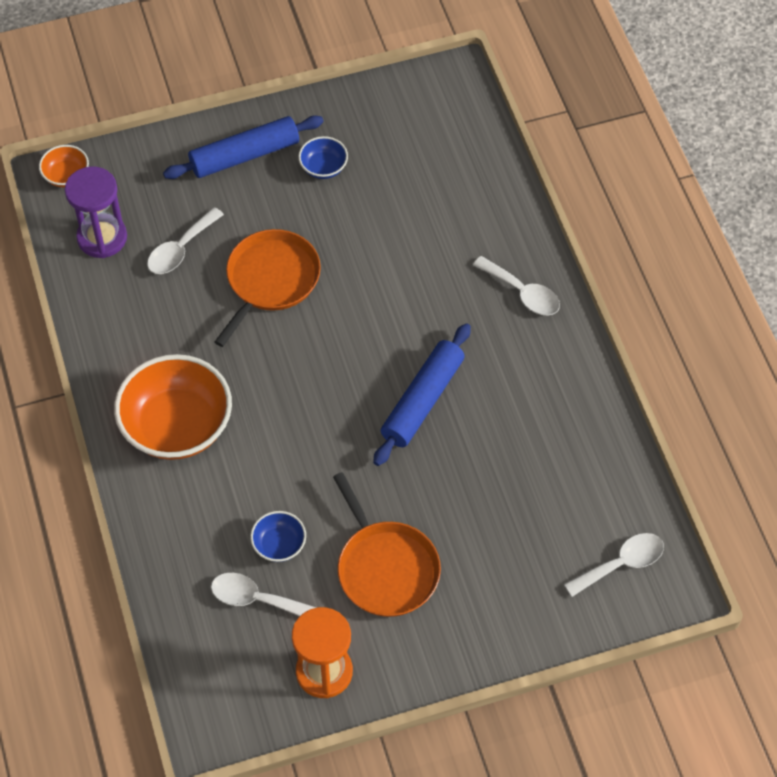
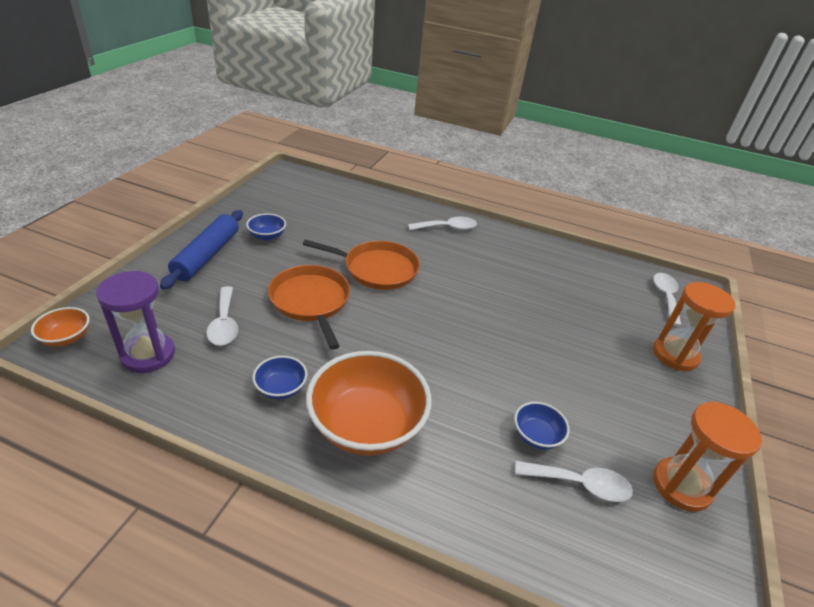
camera: 55 degrees left, 20 degrees down
(156, 345) = (281, 388): none -> blue bowl
(256, 599) = (580, 484): white spoon -> white spoon turned 135 degrees counterclockwise
(385, 568) = (601, 391): orange pan -> orange pan (377, 269)
(422, 401) = (480, 298): blue rolling pin -> none
(512, 609) = (675, 355): none -> orange hourglass

